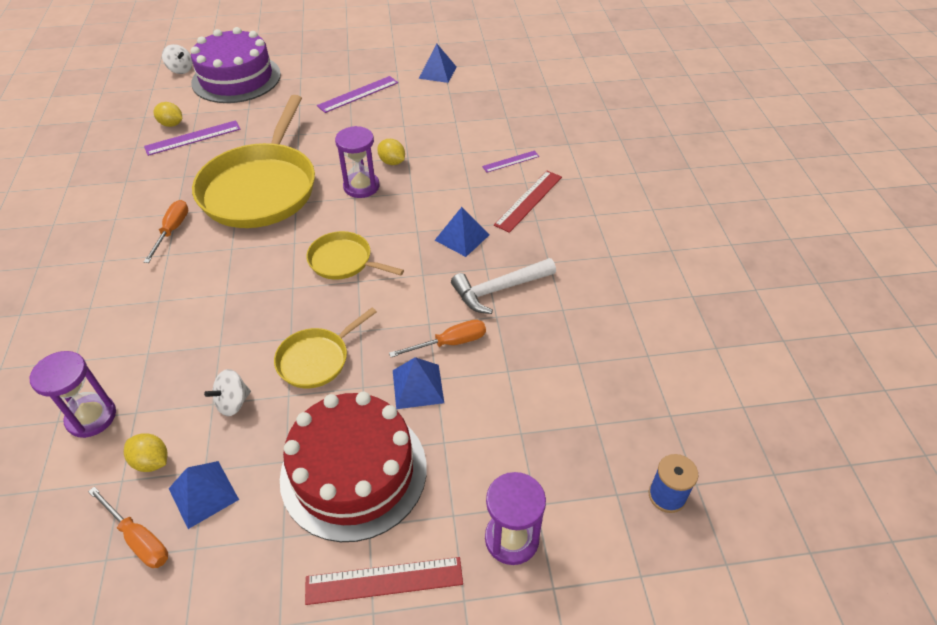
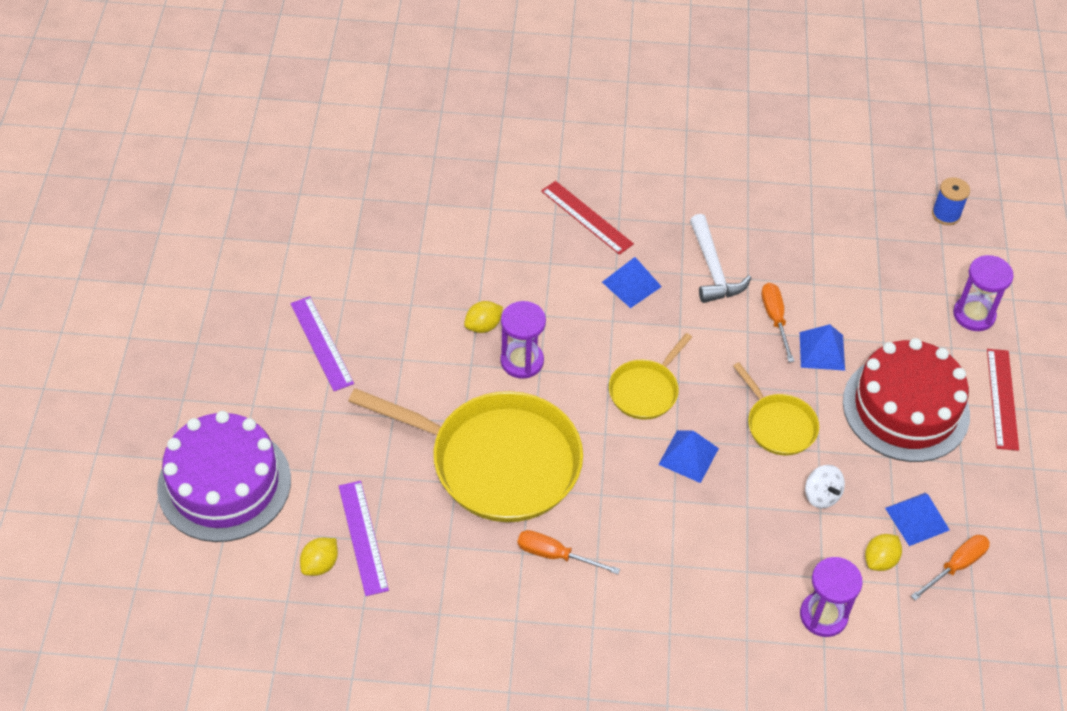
camera: 80 degrees left, 5 degrees up
(181, 70) = (169, 557): white spinning top -> none
(437, 72) = (300, 251): blue pyramid -> blue pyramid (688, 456)
(510, 161) = (514, 218): purple ruler -> none

